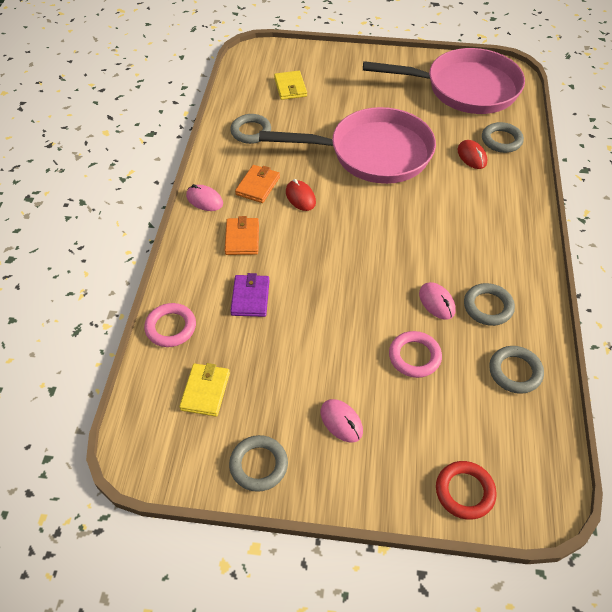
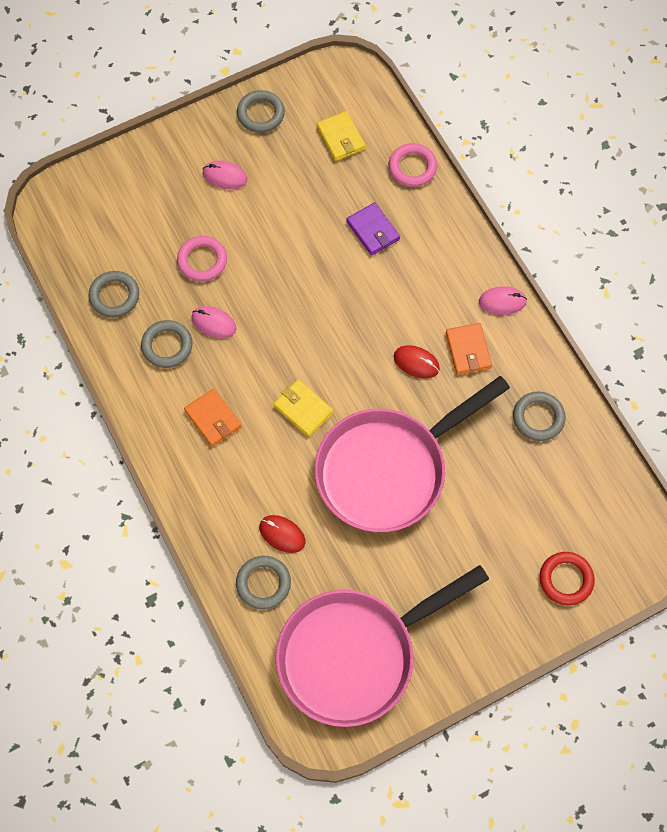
camera: 145 degrees right, 15 degrees up
(242, 238) = (430, 282): orange wallet -> orange wallet (213, 419)
(290, 87) = (556, 517): yellow wallet -> yellow wallet (303, 409)
(464, 492) = (107, 180): red ring -> red ring (566, 579)

